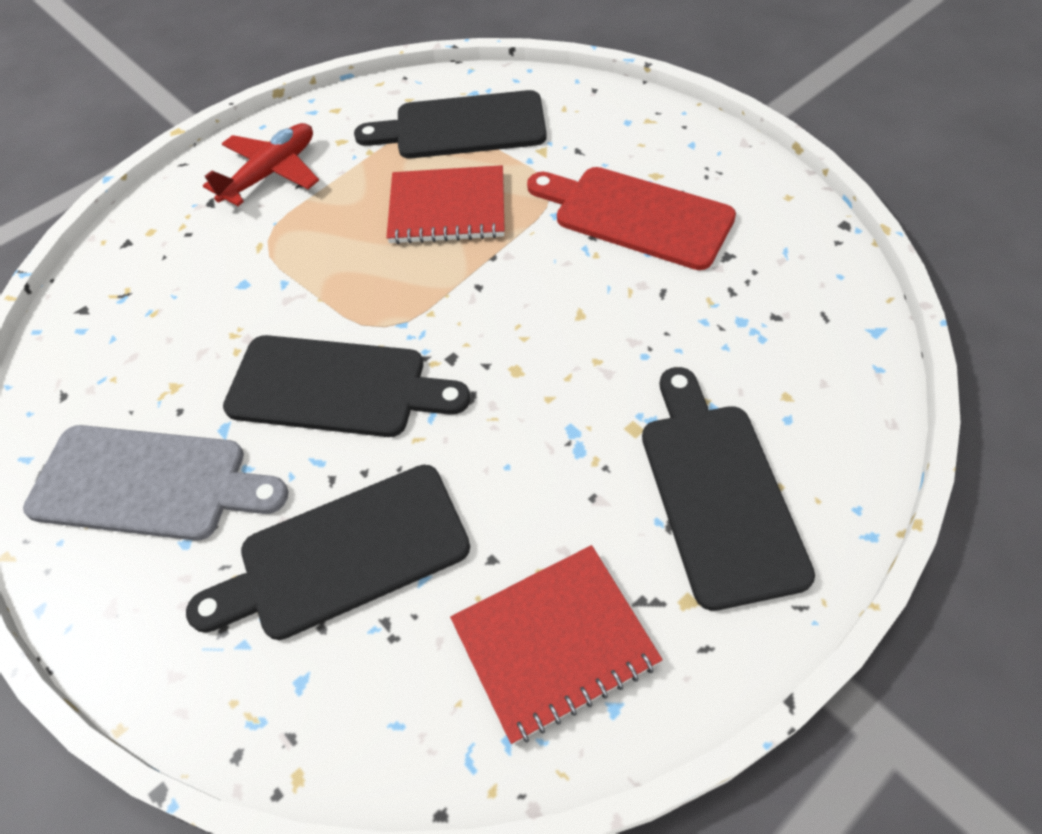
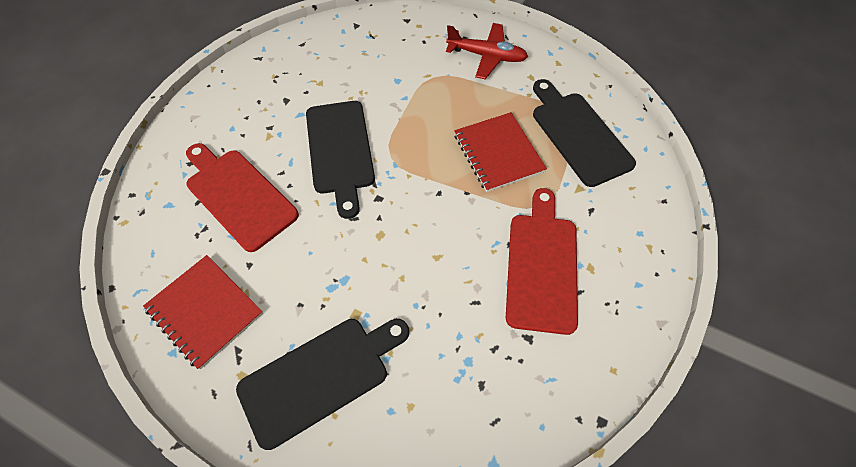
camera: 65 degrees right, 5 degrees up
(148, 483) = (261, 99): grey cutting board -> none
(344, 554) = (238, 196): black cutting board -> red cutting board

